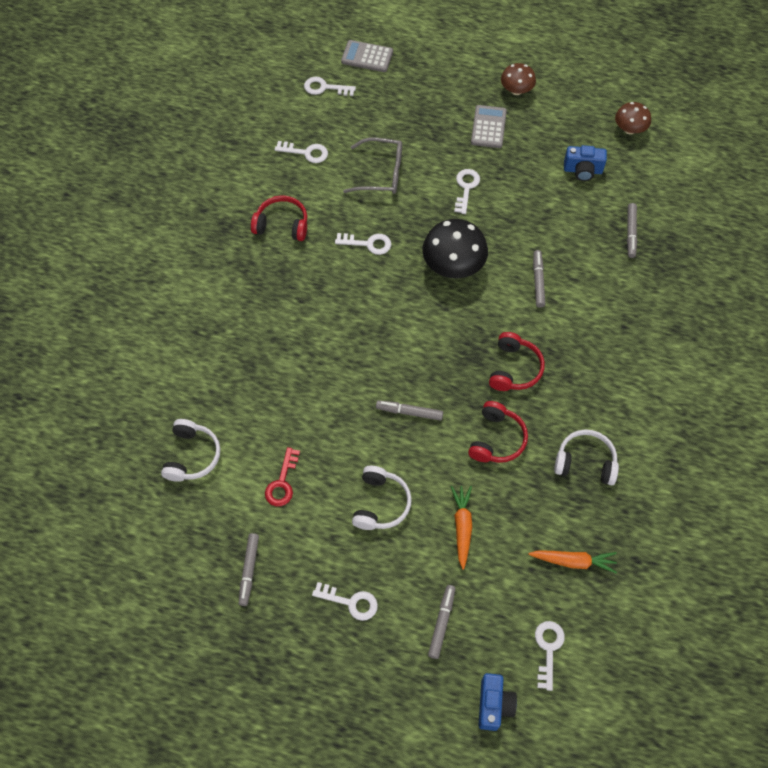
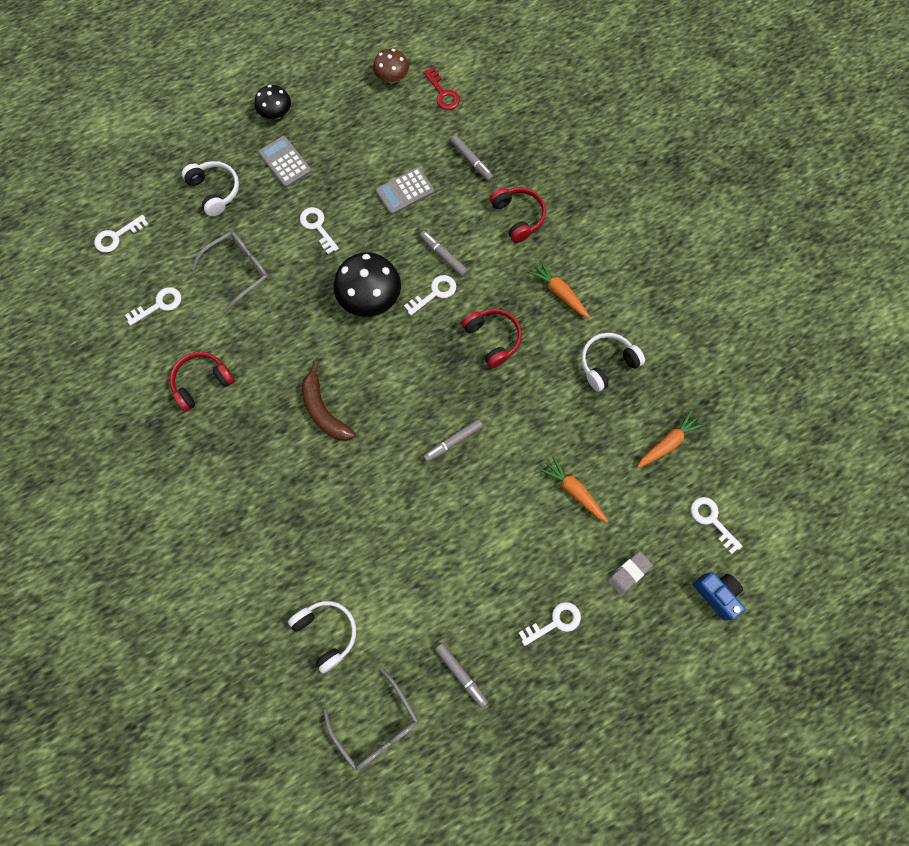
camera: 45 degrees left, 10 degrees up
(160, 546) = (377, 725): none -> grey glasses
(282, 483) = (416, 585): red key -> red key (443, 93)
(342, 312) = (324, 411): none -> brown banana
(367, 57) = (125, 181): grey calculator -> grey calculator (405, 191)
(368, 243) = (288, 337): white key -> white key (435, 293)
(380, 503) = (502, 530): white headphones -> white headphones (215, 191)
(442, 622) = (628, 573): grey marker -> grey eraser
(496, 439) = (533, 403): red headphones -> red headphones (518, 217)
(516, 90) = (276, 113): brown mushroom -> black mushroom
(582, 170) = (390, 140): blue camera -> none
(601, 380) = (559, 293): none -> orange carrot

